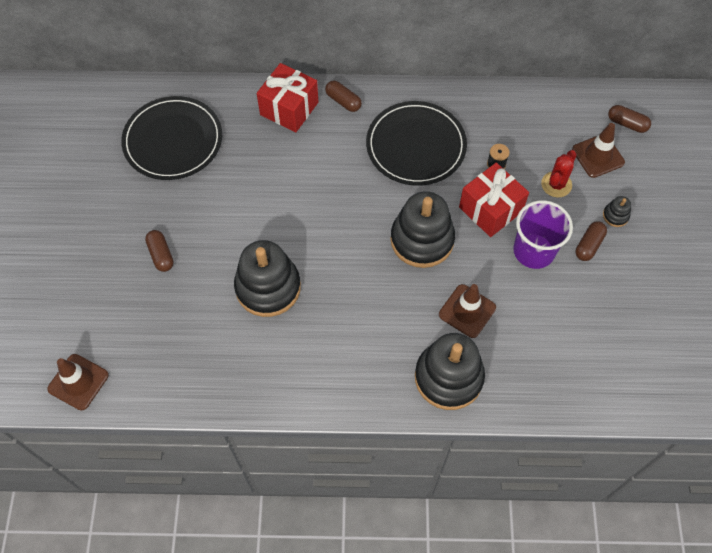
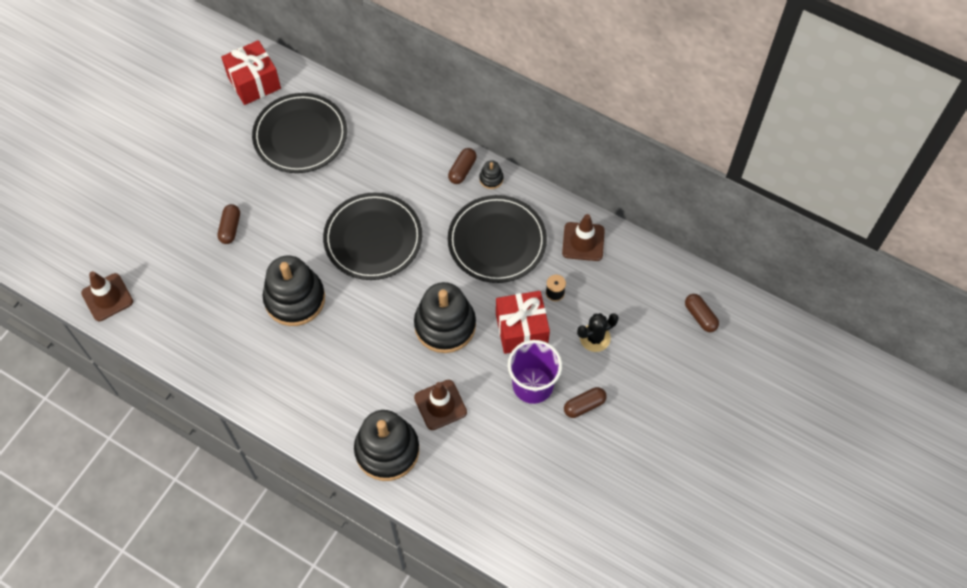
camera: 30 degrees right, 0 degrees up
(289, 108) = (412, 154): red gift -> red gift (254, 82)
(304, 197) = (373, 238): none -> black plate
(343, 101) = (462, 170): brown capsule -> brown capsule turned 45 degrees clockwise
(556, 184) = (595, 338): red cactus -> black cactus
(598, 156) = (651, 332): brown traffic cone -> brown traffic cone (583, 241)
(615, 216) = (627, 392): black stacking toy -> black stacking toy (491, 179)

